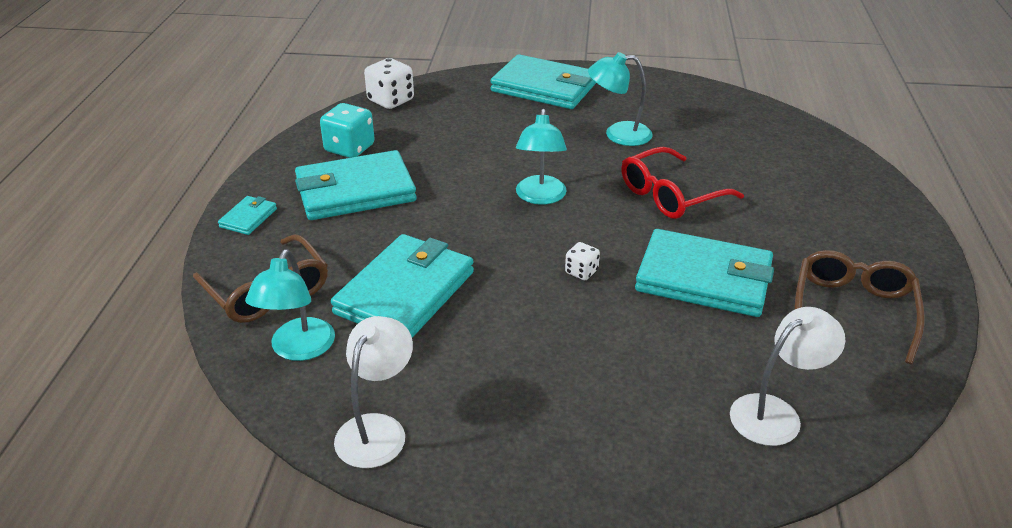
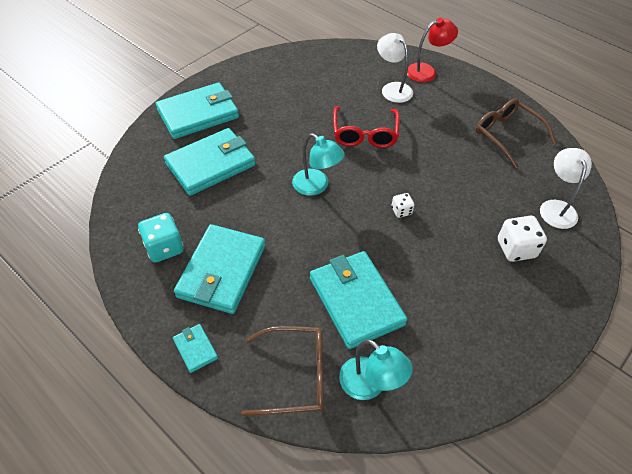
camera: 55 degrees left, 15 degrees up
(377, 429) = (469, 378): white lamp -> white lamp (392, 88)
(391, 100) = (125, 194): white dice -> white dice (516, 249)
(618, 134) = (286, 116): turquoise lamp -> none
(704, 279) = (445, 168): turquoise wallet -> turquoise wallet (211, 164)
(863, 195) = (427, 71): none -> red lamp

